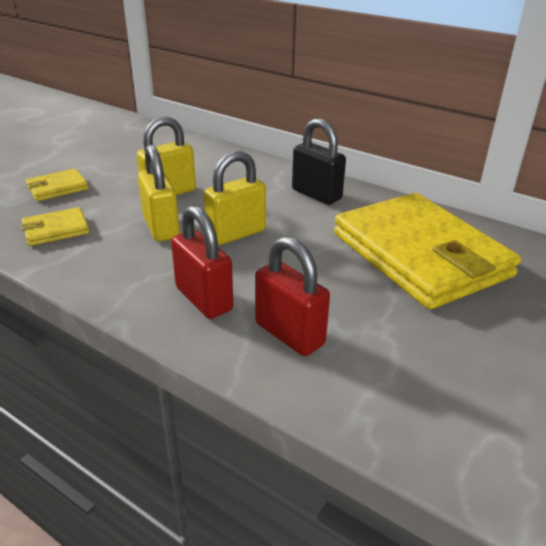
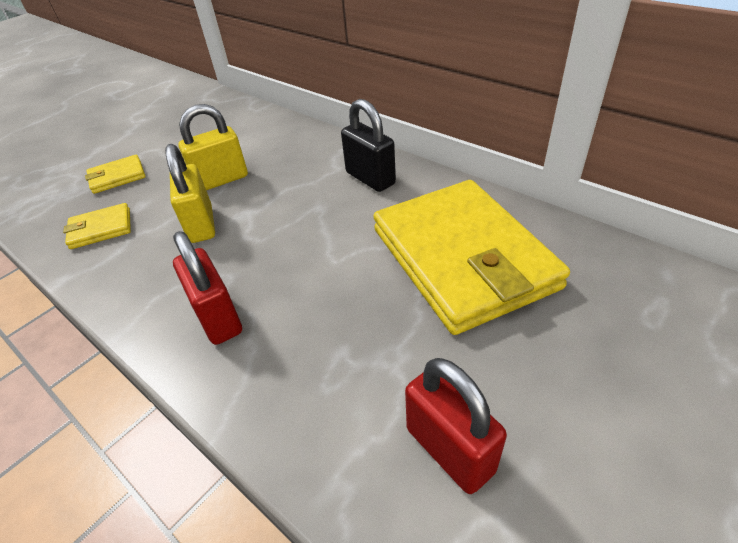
camera: 10 degrees right, 10 degrees up
(236, 234) = (273, 231): yellow padlock -> none
(289, 334) = (293, 366): red padlock -> red padlock (449, 449)

